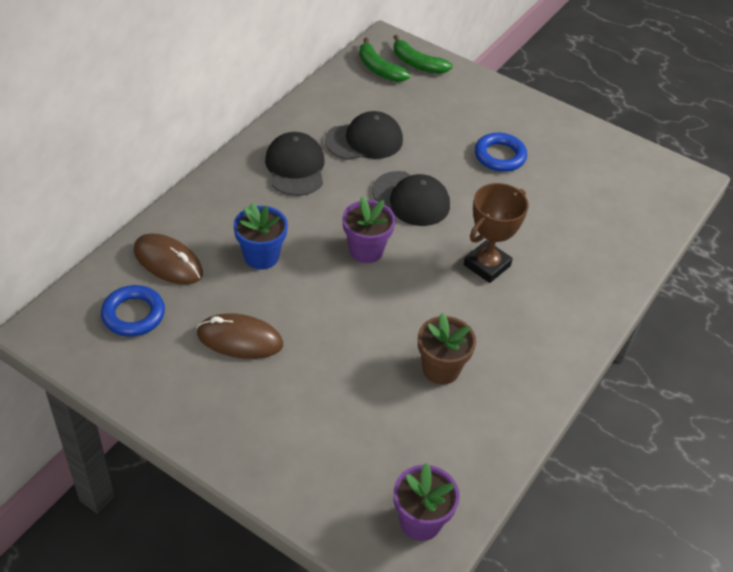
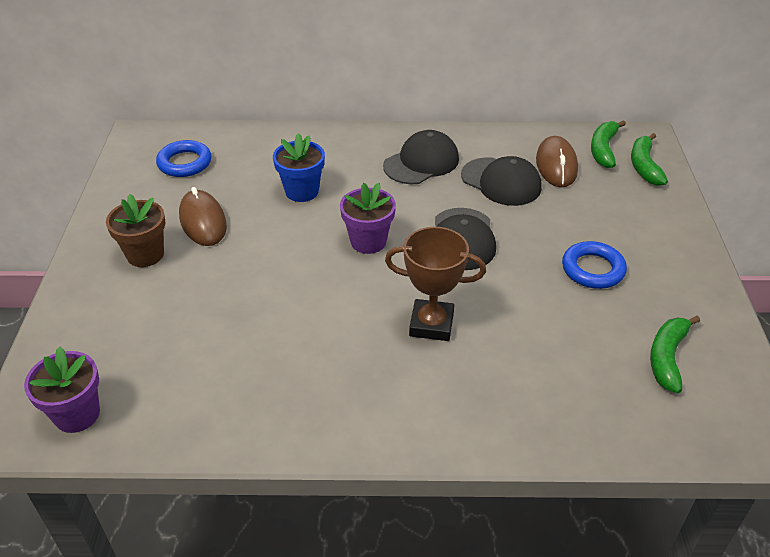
camera: 60 degrees right, 5 degrees down
(168, 262) = (251, 153): brown mouse -> brown mouse (556, 165)
(441, 369) = (268, 350): brown flower pot -> brown flower pot (145, 254)
(603, 176) = (667, 357): none -> green banana

